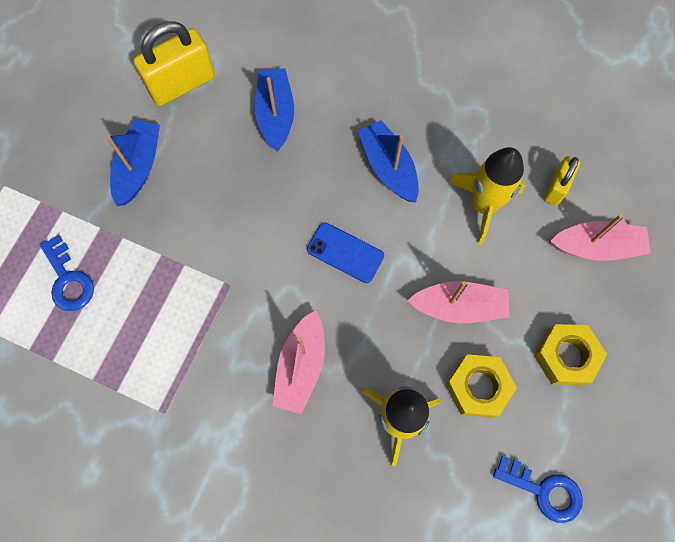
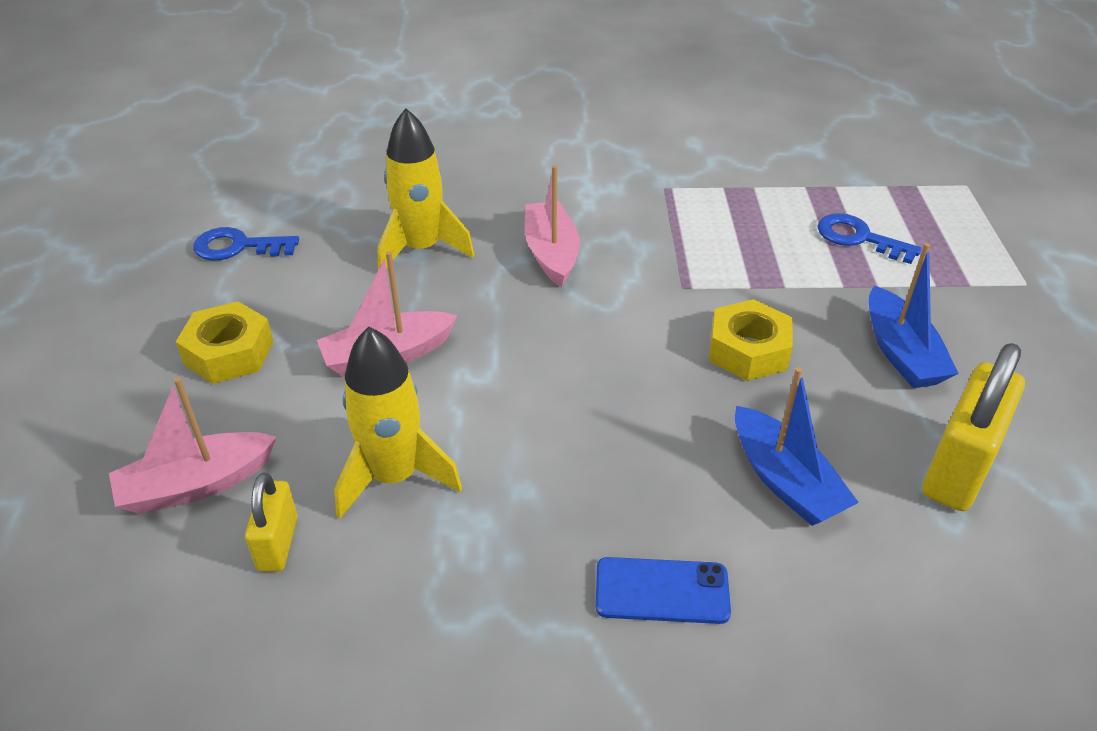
camera: 155 degrees right, 30 degrees down
(345, 252) = (566, 358): blue phone -> blue phone (662, 591)
(388, 167) = (565, 473): blue boat -> none
(478, 387) = (337, 296): yellow nut -> yellow nut (748, 350)

